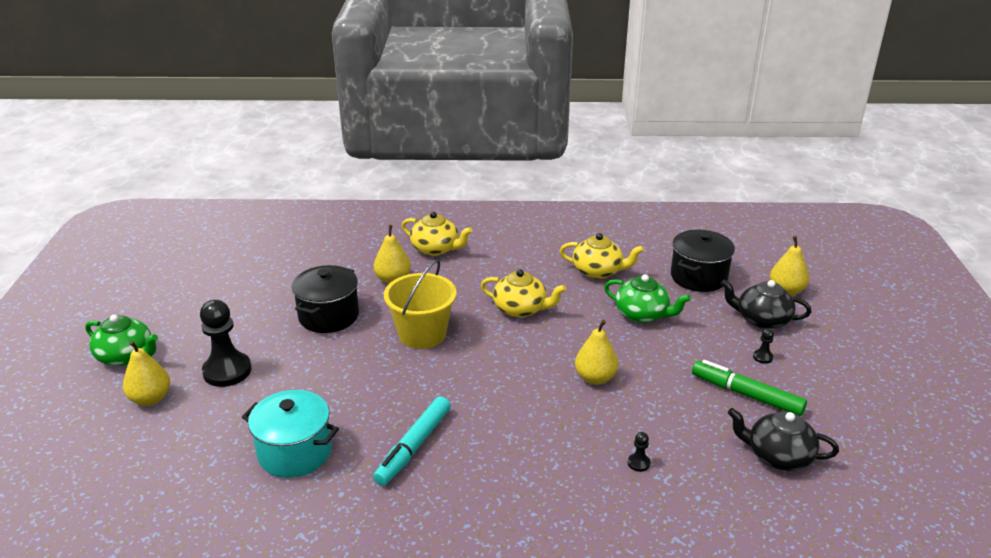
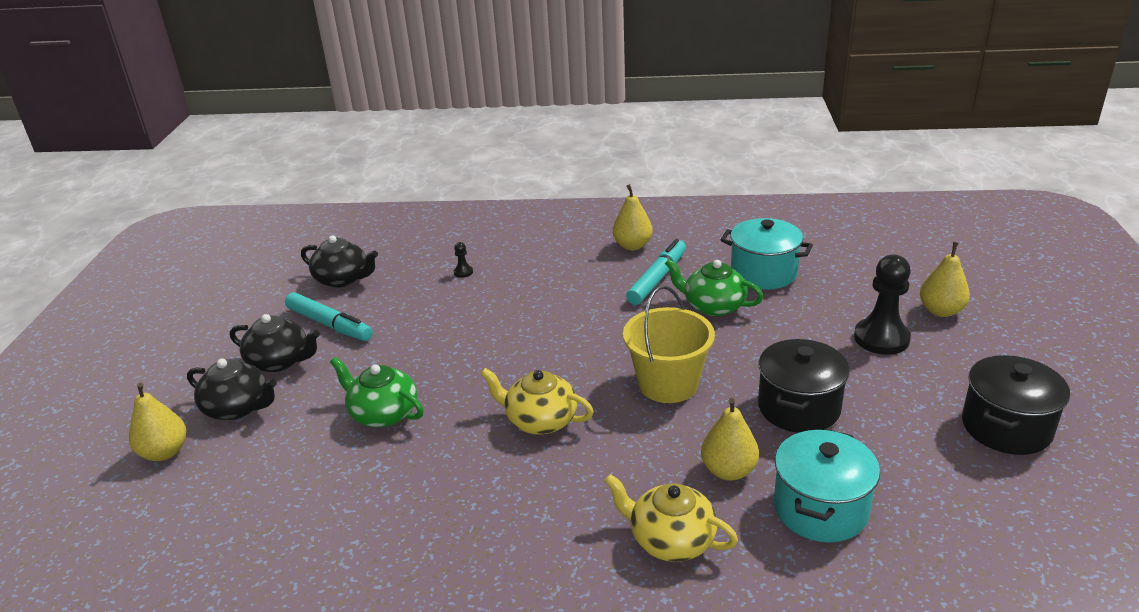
camera: 175 degrees left, 0 degrees up
(126, 356) = (1018, 353): green teapot -> green teapot (713, 306)
(345, 261) = (820, 509): none -> turquoise pot
(595, 378) = (474, 337): yellow pear -> yellow pear (632, 246)
(598, 271) = (410, 488): yellow teapot -> none
(698, 277) = (266, 477): black pot -> black pot (1006, 427)
(746, 394) = (330, 324): green marker -> turquoise marker
(762, 357) = (280, 361): black pawn -> black teapot

